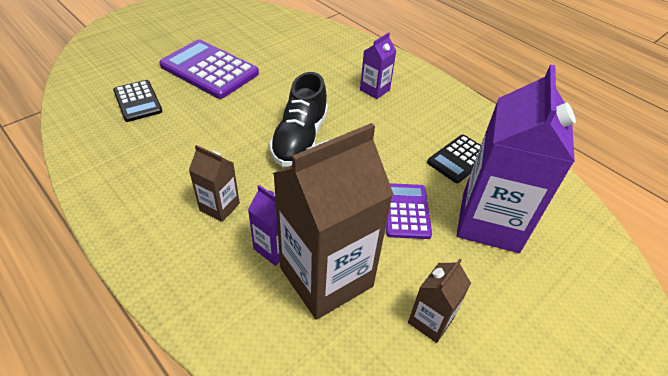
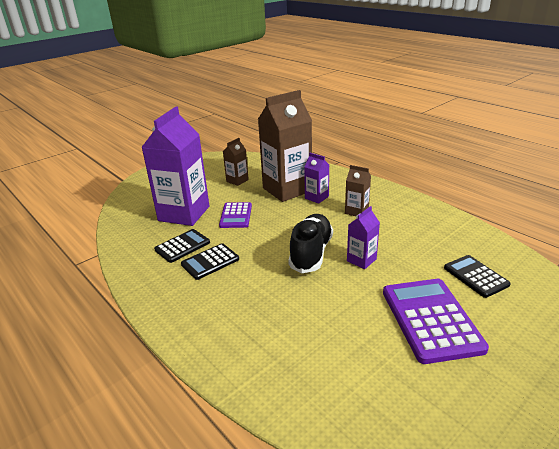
camera: 175 degrees left, 15 degrees down
(209, 70) = (431, 319): purple calculator -> purple calculator turned 135 degrees counterclockwise
(374, 90) = (237, 305): purple carton -> purple carton (361, 260)
(416, 135) = (210, 262): none -> black calculator

